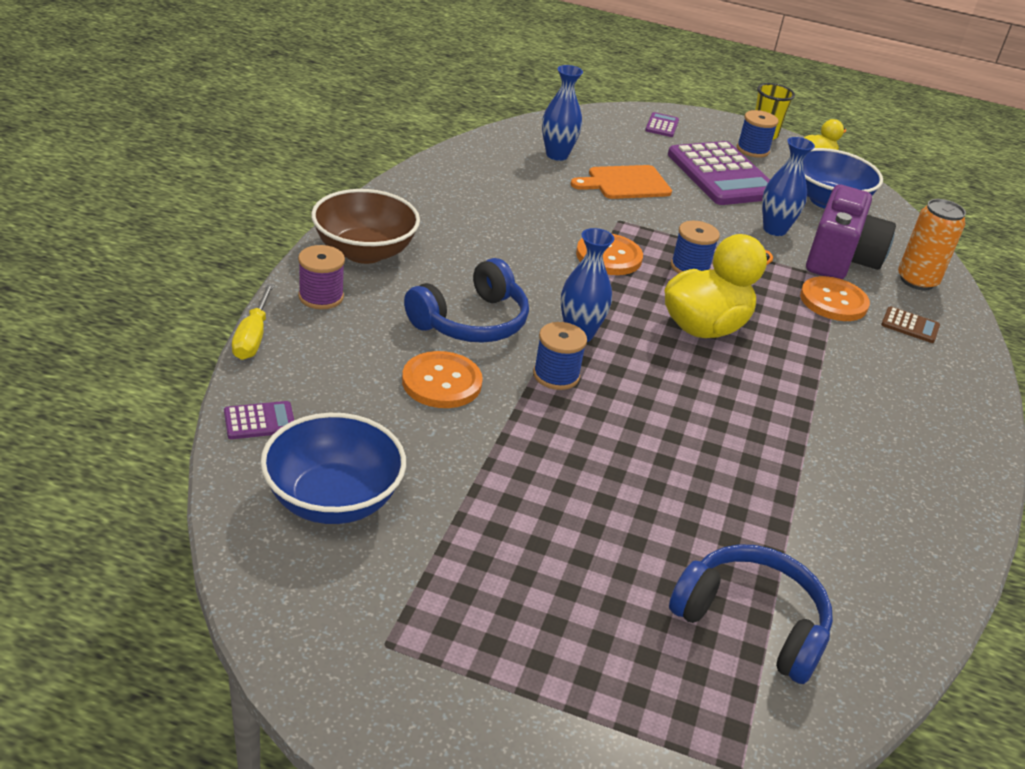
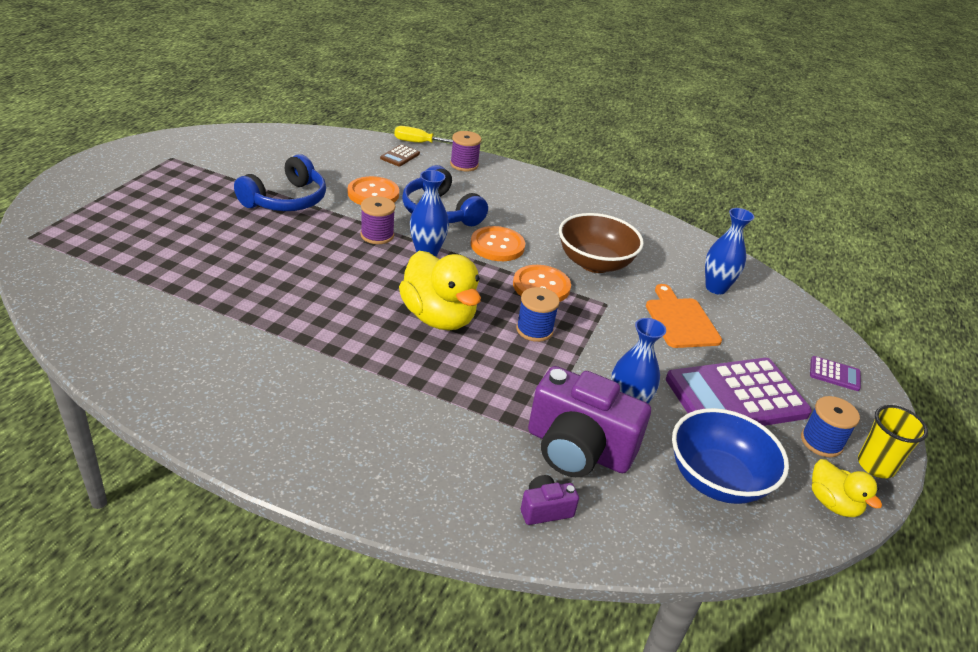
camera: 95 degrees right, 0 degrees up
(259, 421) = (344, 140): purple calculator -> none
(333, 500) = (276, 153): blue bowl -> none
(364, 252) = (520, 183): brown bowl -> brown bowl (594, 263)
(556, 375) = (377, 235): blue spool -> purple spool
(751, 622) = (121, 265): blue headphones -> blue headphones (286, 200)
(833, 301) = (490, 416): orange button -> orange button (497, 245)
(910, 325) = (449, 467): brown calculator -> brown calculator (400, 156)
(917, 281) = (545, 509): orange can -> purple camera

